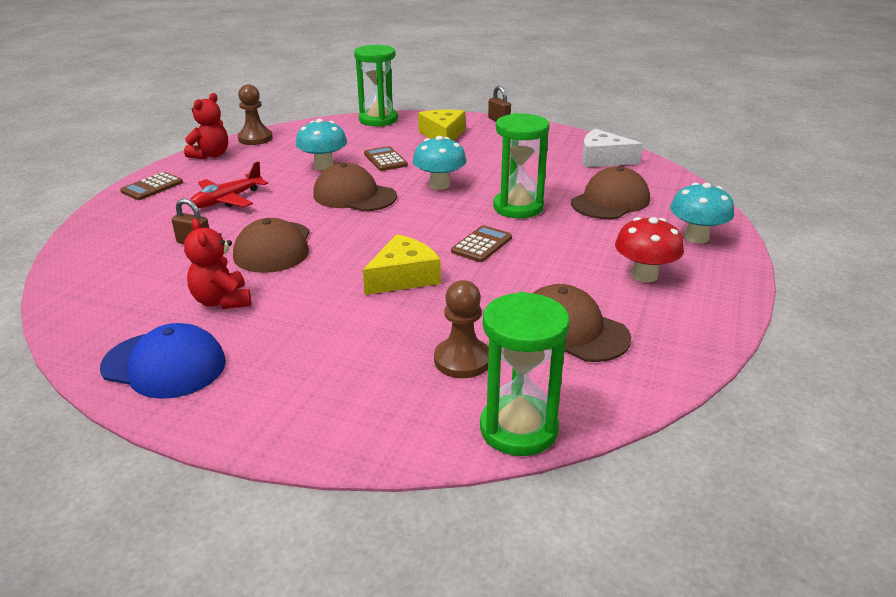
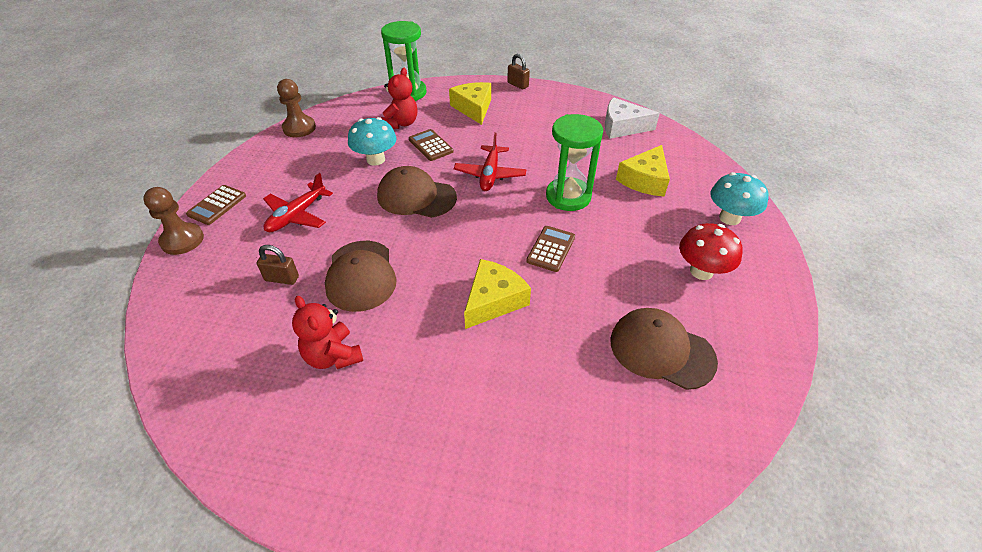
camera: 10 degrees left, 15 degrees up
(164, 365) = (302, 453): blue cap -> none
(211, 155) = (262, 155): red teddy bear -> red teddy bear (401, 123)
(439, 185) = (490, 174): turquoise mushroom -> red plane
(462, 360) = (579, 403): brown pawn -> brown pawn (182, 240)
(518, 429) = (655, 486): green hourglass -> none
(610, 201) = (644, 180): brown cap -> yellow cheese

